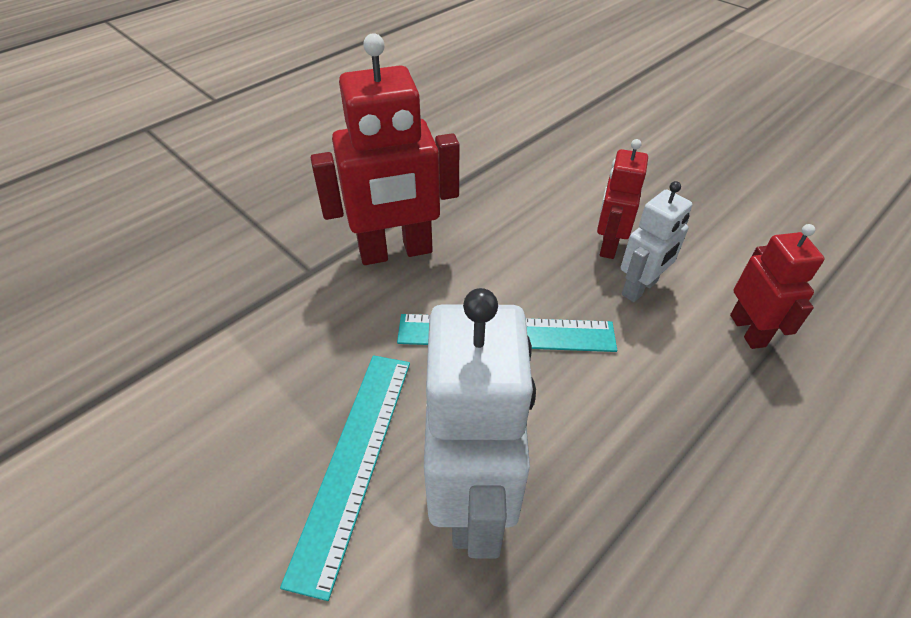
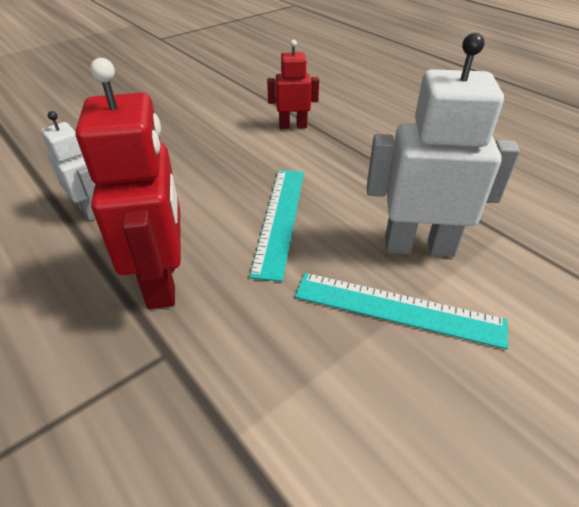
camera: 85 degrees left, 5 degrees down
(608, 245) = (201, 161): red robot -> none
(640, 288) = (249, 155): white robot -> white robot (89, 210)

